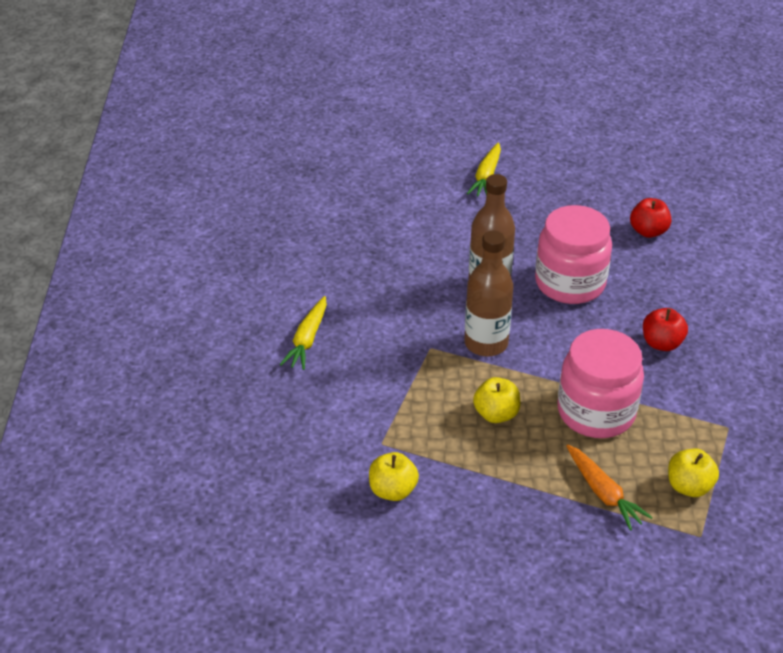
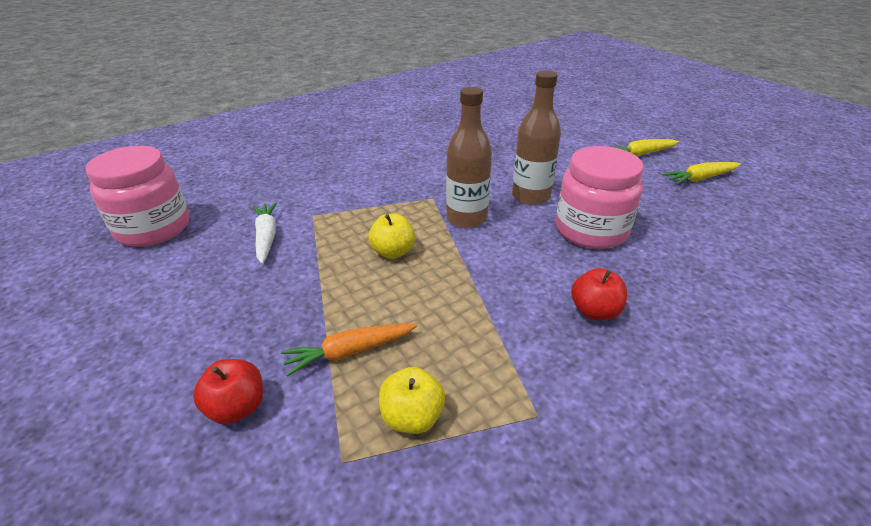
camera: 55 degrees right, 5 degrees down
(307, 340) = (385, 155): yellow carrot -> yellow carrot (700, 178)
(393, 490) = (266, 237): yellow apple -> white carrot
(596, 412) = (453, 305): pink jar -> pink jar (153, 228)
(603, 493) = (350, 352): orange carrot -> orange carrot turned 45 degrees clockwise
(648, 231) = (723, 245): red apple -> red apple (237, 407)

